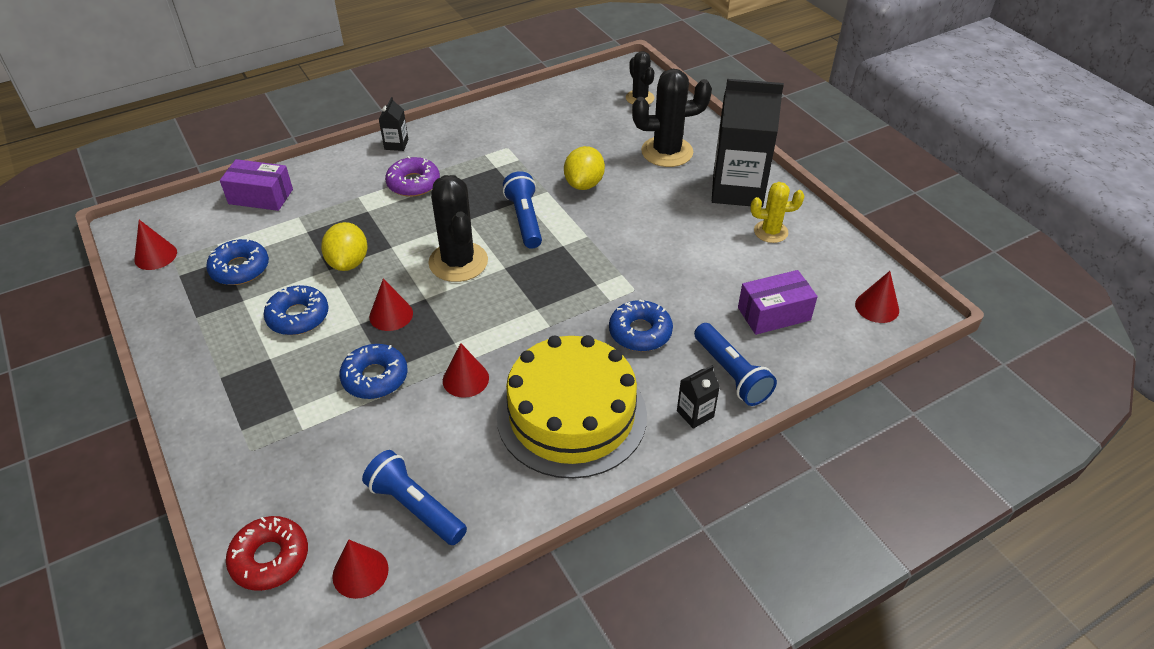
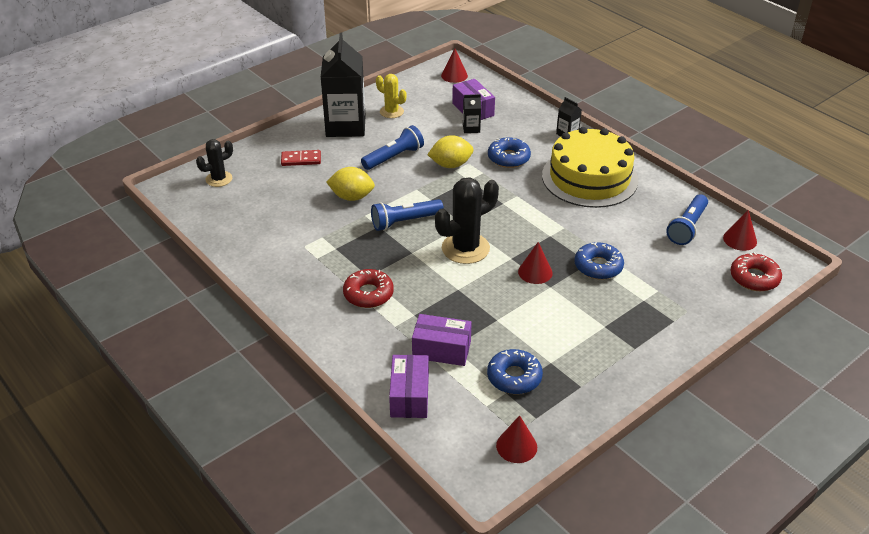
camera: 100 degrees left, 5 degrees down
(298, 316) = (556, 323): blue donut -> none
(307, 223) = (441, 350): none -> purple box
(348, 262) = (485, 310): yellow lemon -> yellow lemon (450, 165)
(396, 144) = (308, 319): black carton -> black carton (471, 128)
(413, 183) = (368, 294): purple donut -> red donut
(465, 379) = (580, 224): red cone -> none
(667, 152) = (301, 160): black cactus -> red domino
(731, 373) = (530, 123): blue flashlight -> blue flashlight (394, 157)
(770, 232) = (391, 112): yellow cactus -> yellow cactus turned 45 degrees counterclockwise

